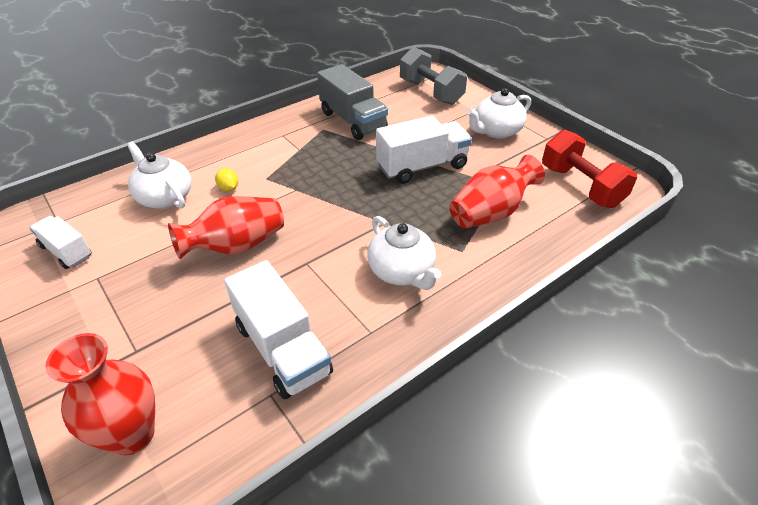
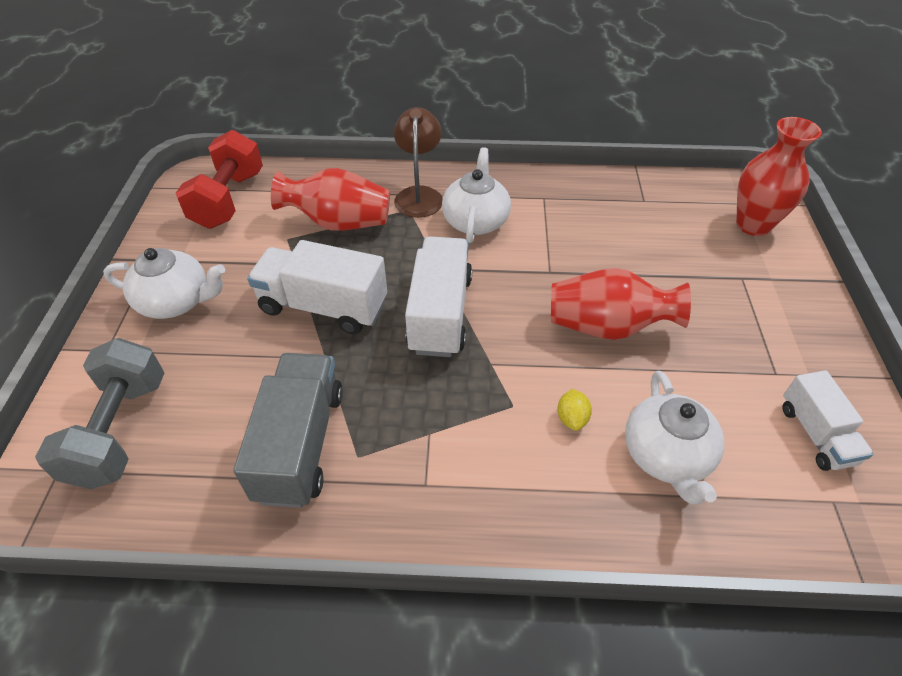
camera: 140 degrees left, 5 degrees up
(282, 348) = (618, 220): white truck -> white truck (440, 314)
(472, 268) = (419, 195): none -> brown lamp

